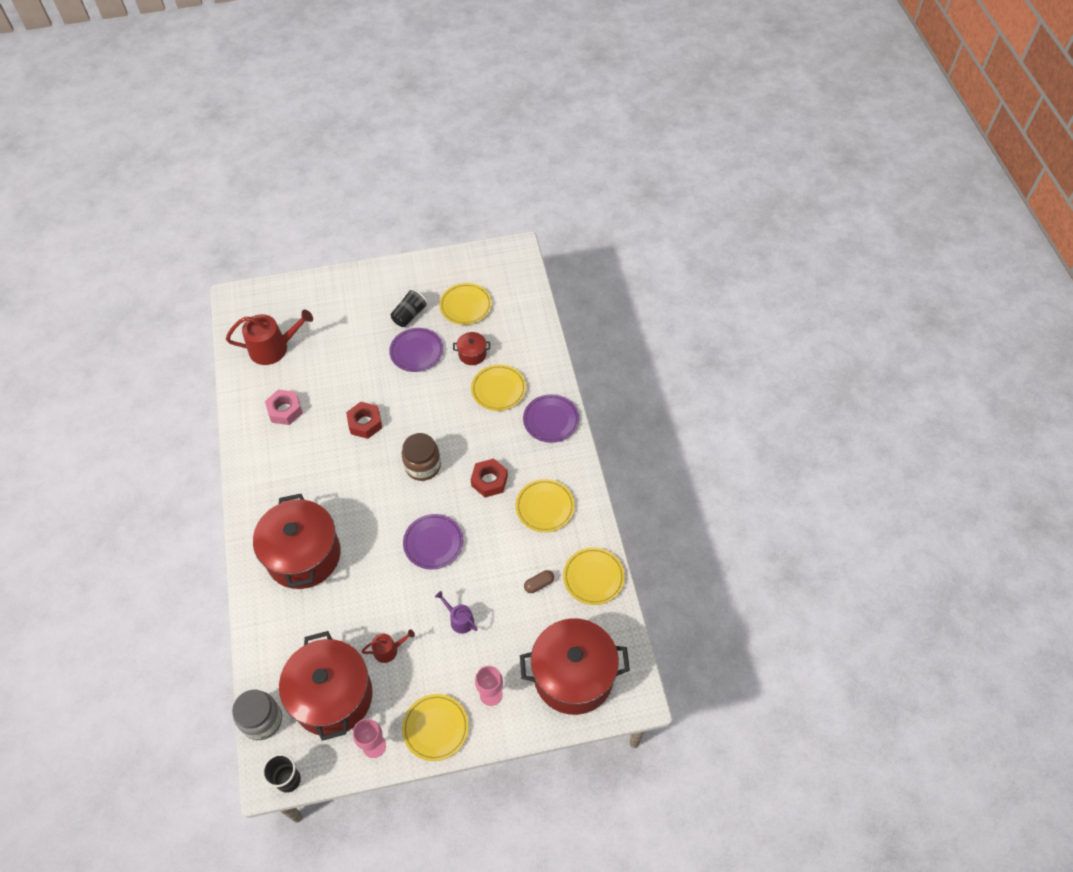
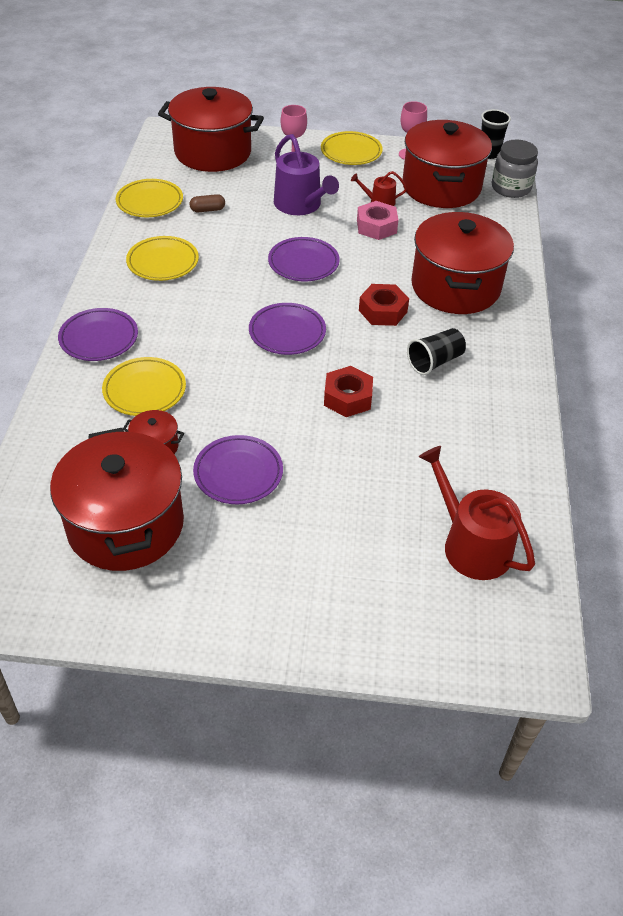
camera: 165 degrees left, 10 degrees down
(273, 348) = (471, 544): red watering can -> red watering can turned 45 degrees clockwise
(285, 410) = (461, 444): pink nut -> pink nut (376, 226)
(410, 315) = (225, 536): black cup -> black cup (435, 361)
(423, 466) = (287, 332): brown jar -> purple plate
(459, 620) = (300, 205): purple watering can -> purple watering can, size x1.90
(465, 306) = (125, 525): yellow plate -> red pot
(489, 481) = (212, 299): red nut -> red nut (382, 311)

